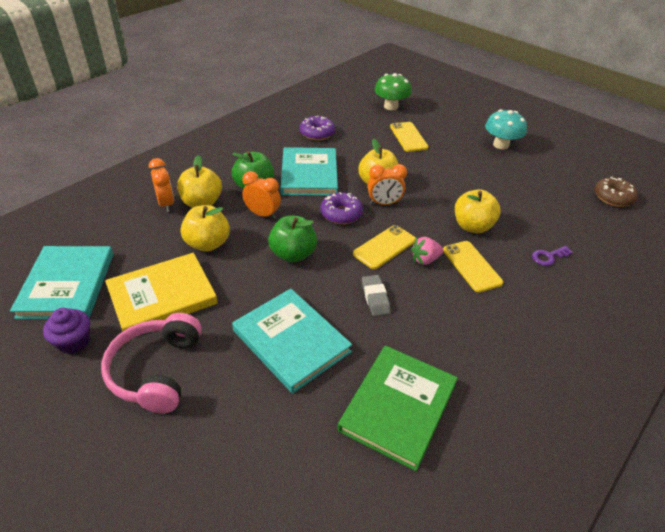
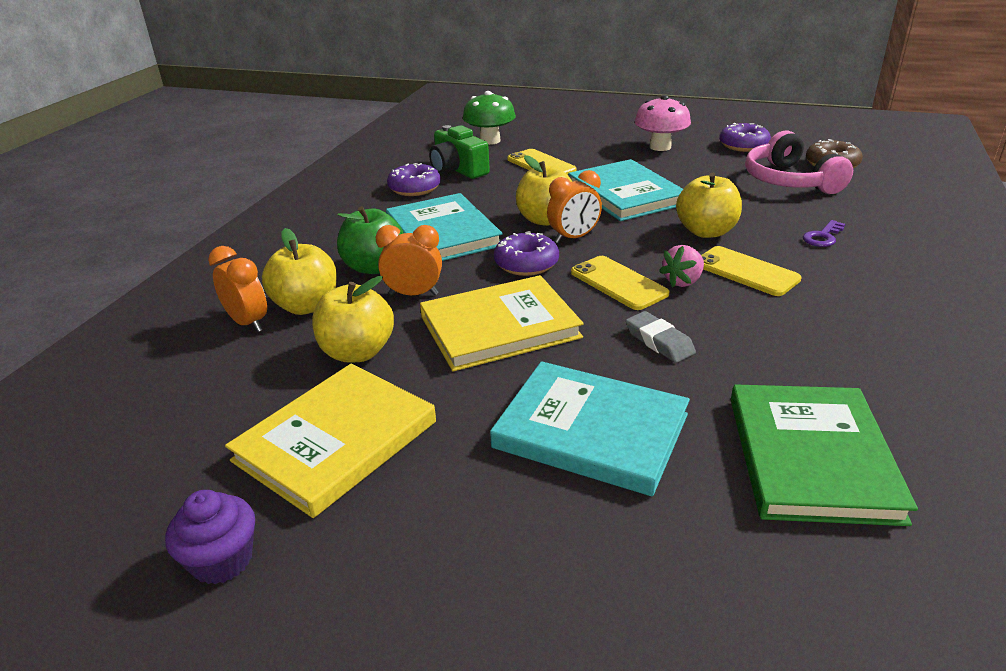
camera: 20 degrees left, 10 degrees down
(67, 285) = (147, 481): turquoise book -> turquoise book (626, 194)
(156, 370) = (409, 547): pink headphones -> pink headphones (789, 181)
(293, 254) = (499, 327): green apple -> yellow book
(353, 125) = (458, 169): none -> green camera
(384, 247) = (618, 283): yellow phone -> yellow phone turned 60 degrees counterclockwise
(501, 145) = (660, 147): turquoise mushroom -> pink mushroom
(562, 161) = (743, 145): none -> purple donut

